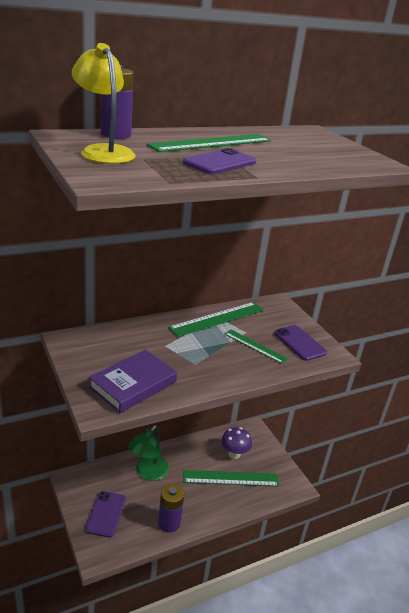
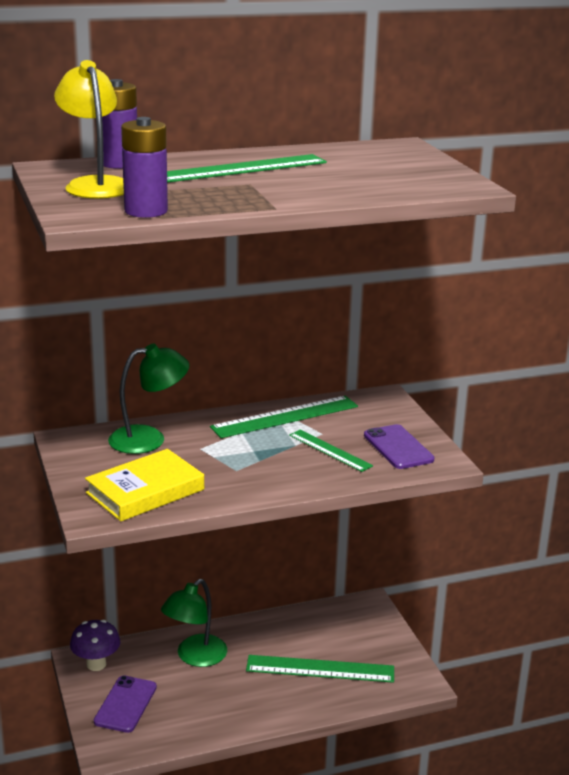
camera: 10 degrees right, 5 degrees down
(127, 338) = (149, 439): none -> green lamp
(133, 384) = (145, 491): purple book -> yellow book
(169, 523) = (216, 720): purple battery -> purple battery (146, 211)
(220, 162) = (237, 192): purple phone -> none
(234, 454) = (332, 638): purple mushroom -> purple mushroom (96, 664)

